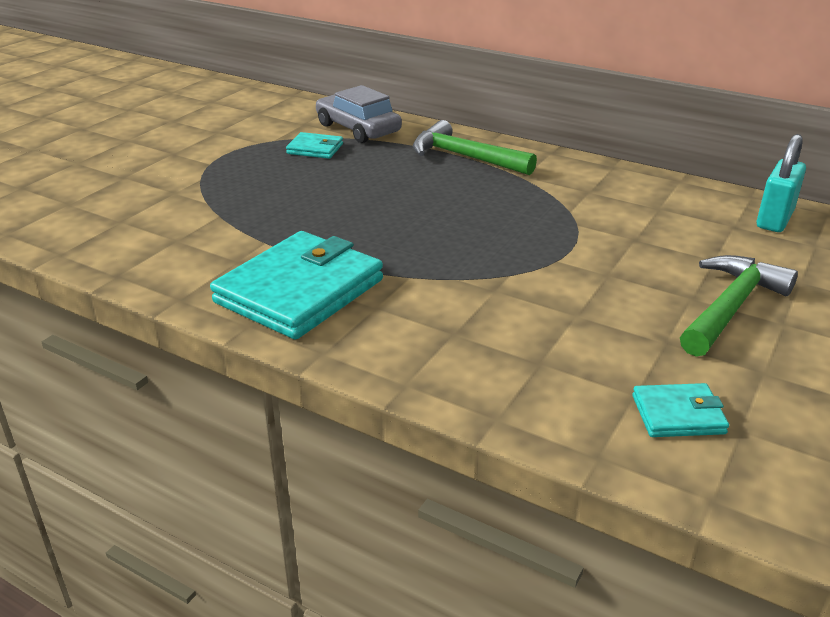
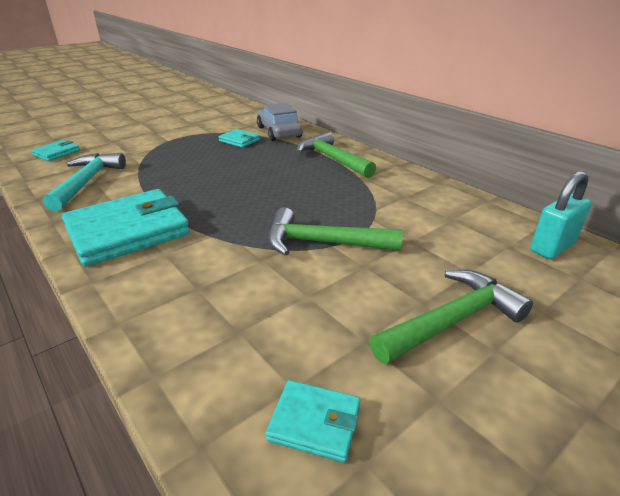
camera: 20 degrees right, 0 degrees up
(56, 208) = (56, 153): none -> turquoise wallet
(162, 241) = (87, 182): none -> turquoise hammer
(545, 259) = (323, 243): none -> green hammer

